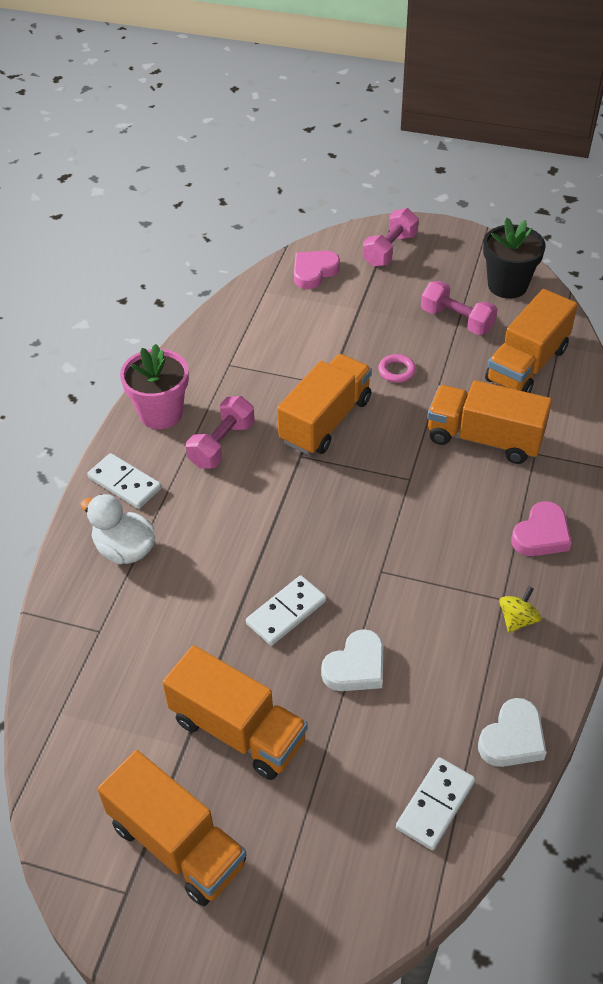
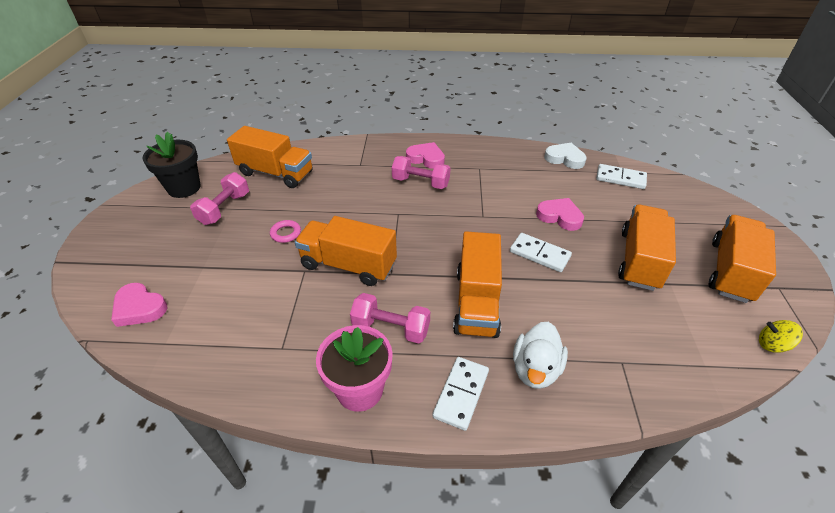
camera: 105 degrees left, 5 degrees down
(356, 666) = (559, 216): white heart -> pink heart
(390, 250) = (117, 258): pink dumbbell -> pink dumbbell (420, 182)
(484, 439) = (352, 185): orange truck -> orange truck (476, 302)
(517, 619) = (491, 162): yellow spinning top -> yellow spinning top (772, 345)

